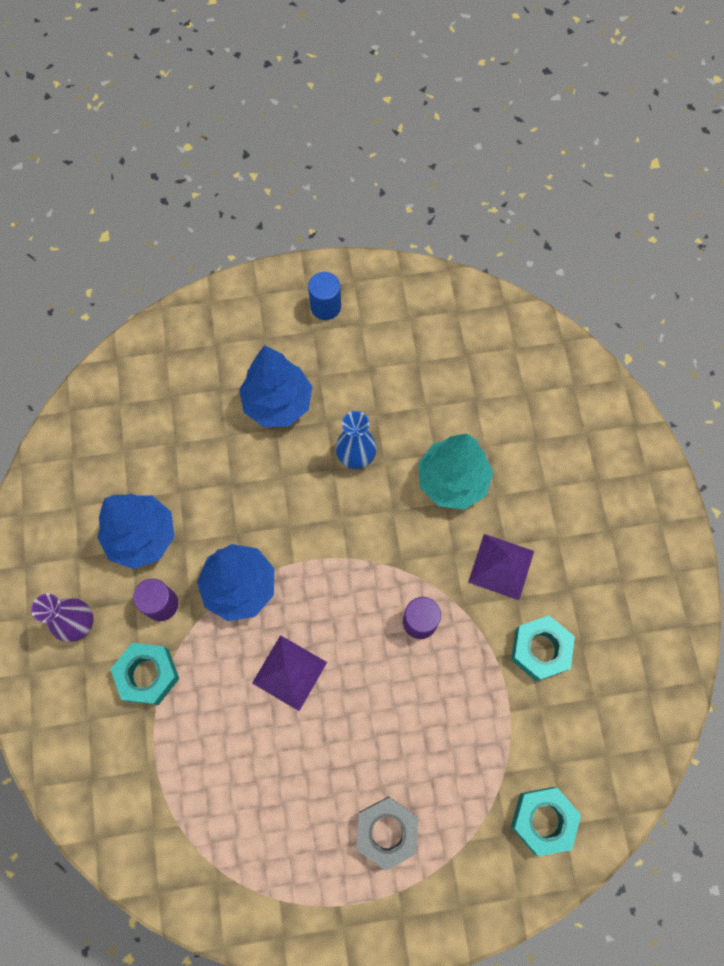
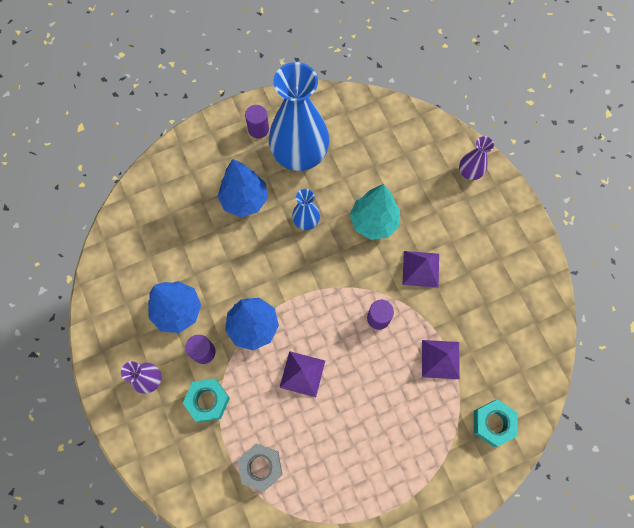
camera: 15 degrees left, 0 degrees up
(325, 306) = (258, 129): blue cylinder -> purple cylinder
(373, 358) = (299, 155): none -> blue vase
(386, 831) = (395, 459): grey nut -> grey nut (261, 467)
(492, 705) = (440, 359): none -> purple pyramid
(540, 649) = (460, 315): turquoise nut -> none
(612, 443) = (469, 172): none -> purple vase

